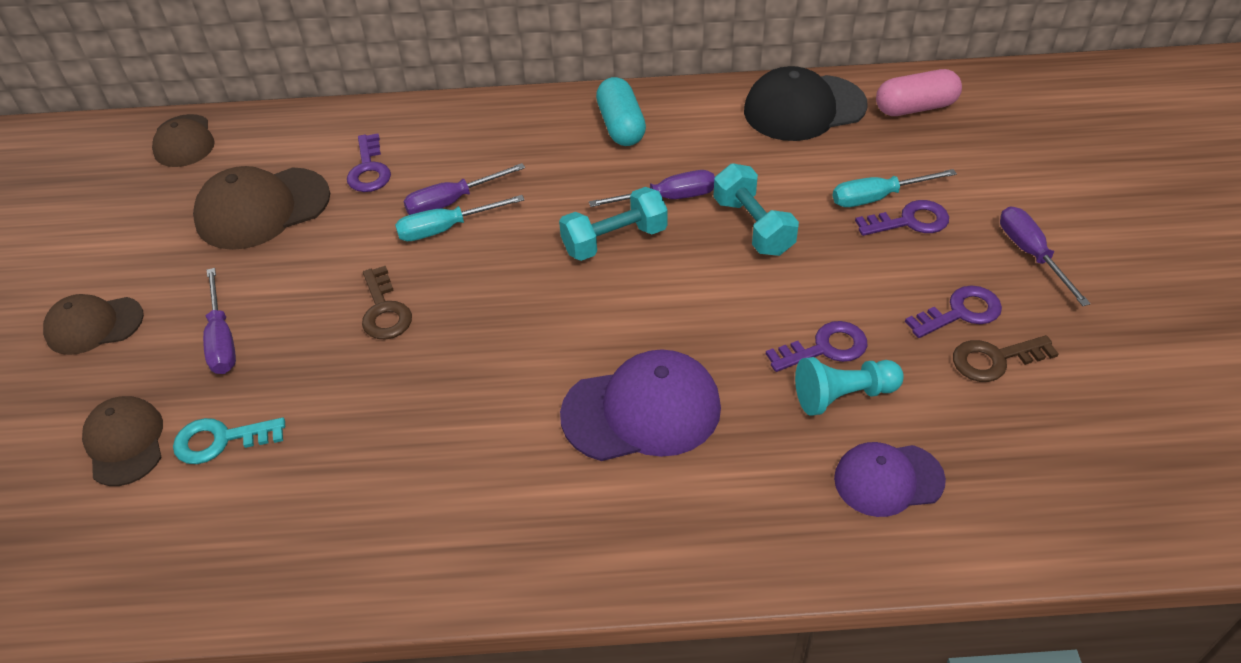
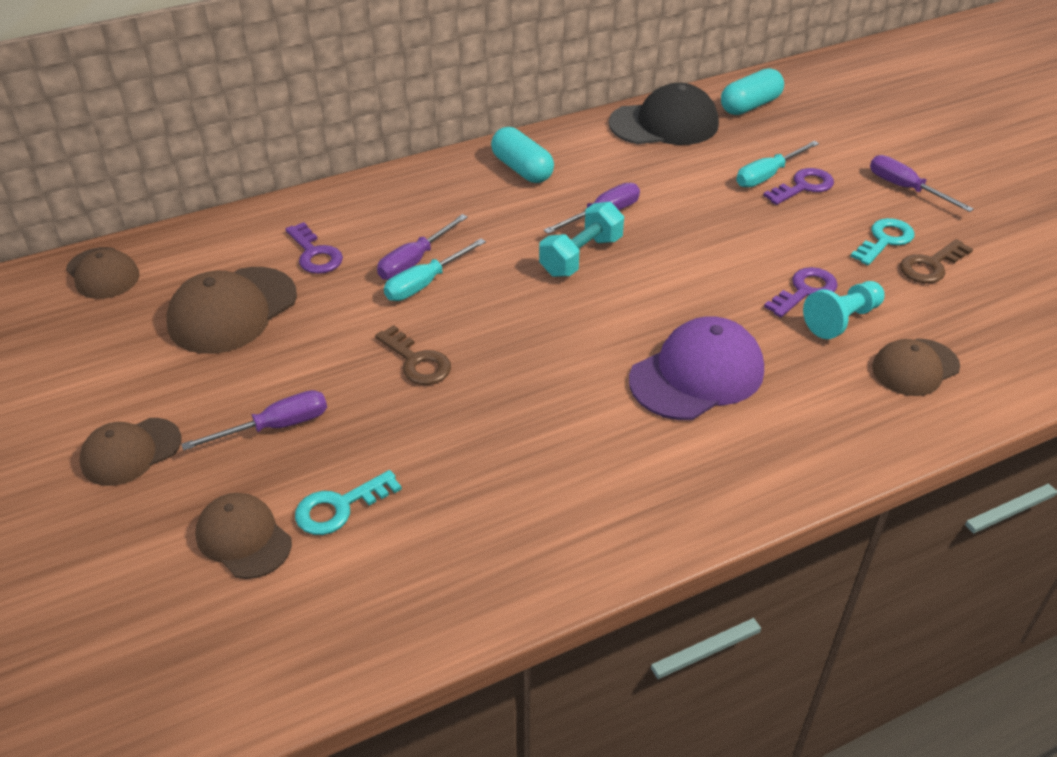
camera: 25 degrees left, 5 degrees down
(222, 339) = (276, 427): purple screwdriver -> purple screwdriver turned 75 degrees counterclockwise
(753, 226) = (687, 219): turquoise dumbbell -> none
(804, 108) = (664, 124): black cap -> black cap turned 150 degrees counterclockwise
(888, 479) = (915, 367): purple cap -> brown cap
(915, 107) = (750, 105): pink capsule -> turquoise capsule
(960, 312) = (885, 240): purple key -> turquoise key

